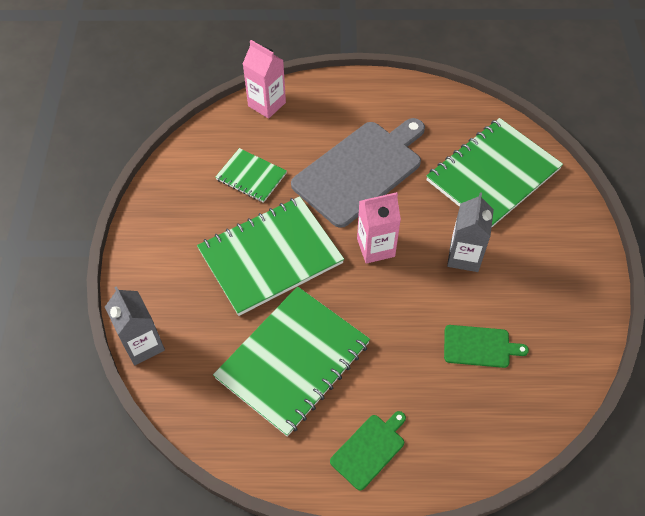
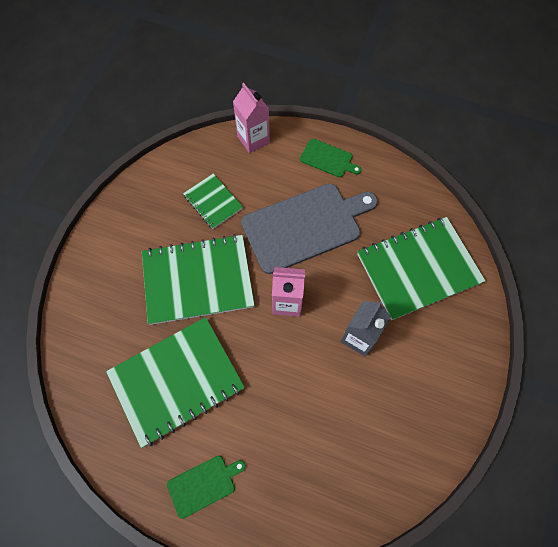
camera: 20 degrees right, 10 degrees up
(143, 345) = (67, 322): grey carton -> none
(479, 346) = (336, 427): green cutting board -> green cutting board (328, 159)

